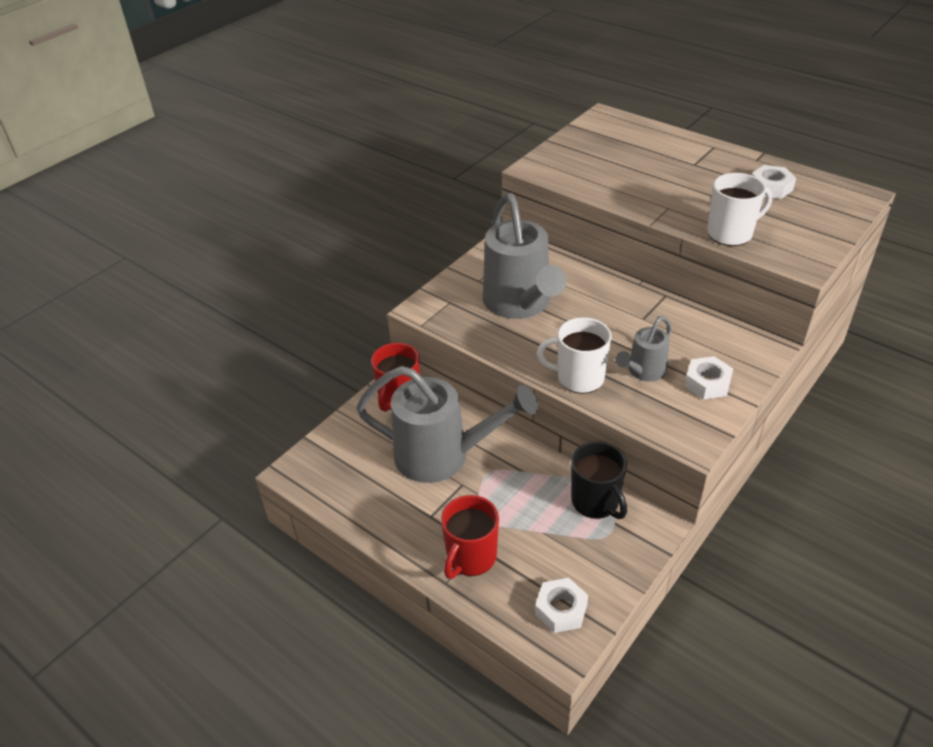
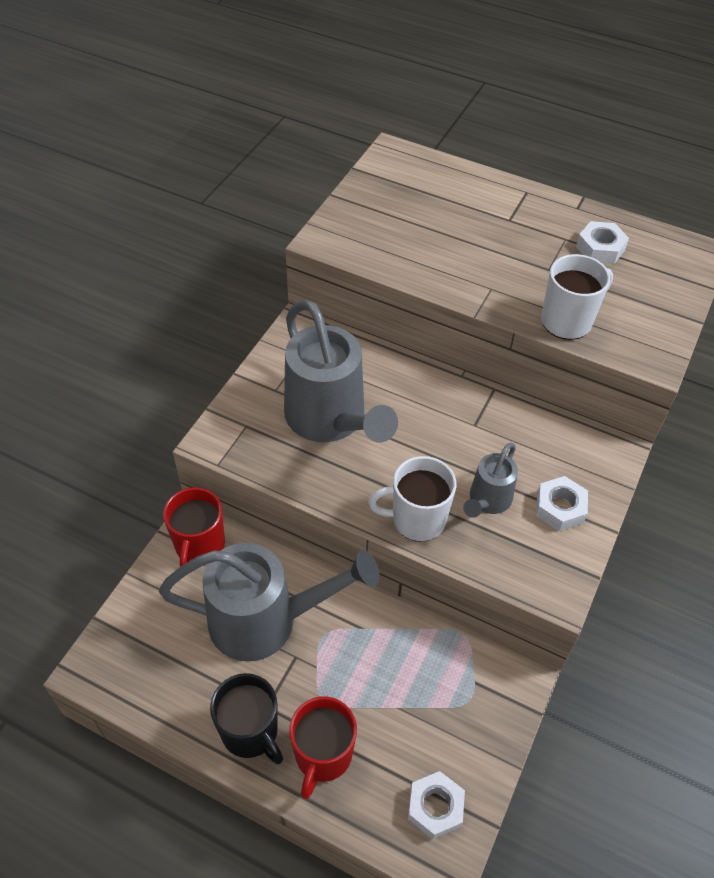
camera: 15 degrees left, 10 degrees up
(596, 502) = (450, 658): black mug -> black mug (251, 732)

